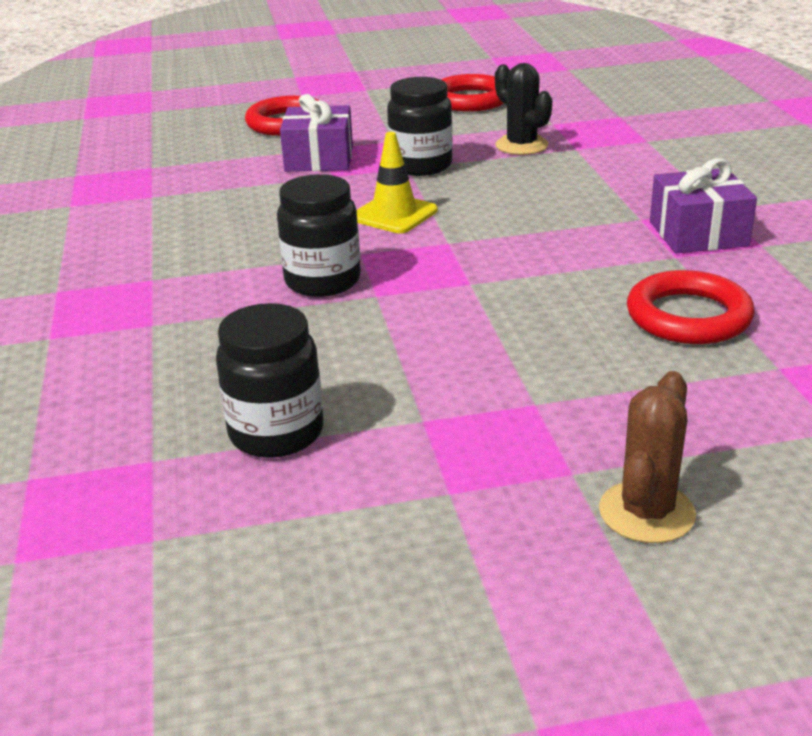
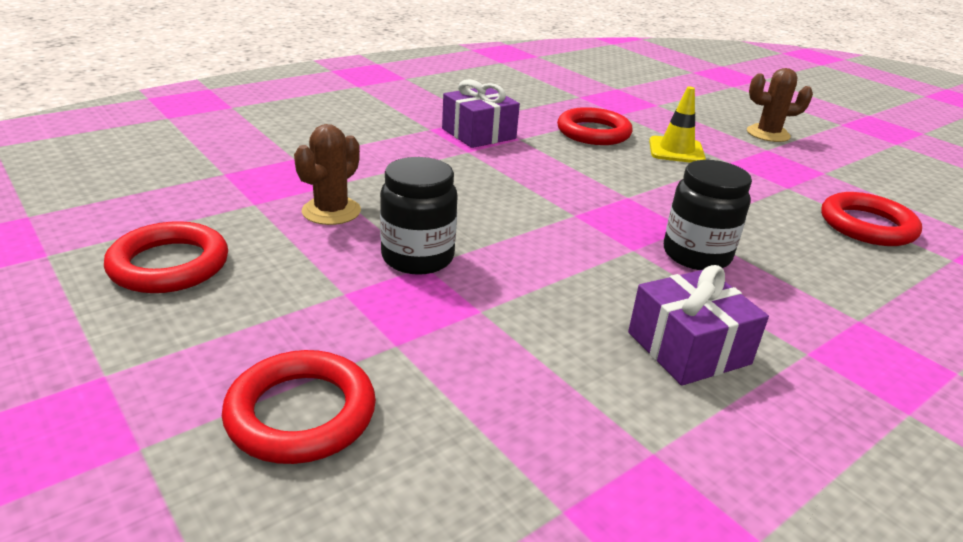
camera: 120 degrees left, 0 degrees up
(276, 433) = (867, 226): black jar -> red ring
(319, 158) = (434, 335): purple gift -> purple gift (688, 348)
(394, 214) = (546, 249): yellow traffic cone -> yellow traffic cone (676, 150)
(521, 145) = (331, 211): black cactus -> brown cactus

